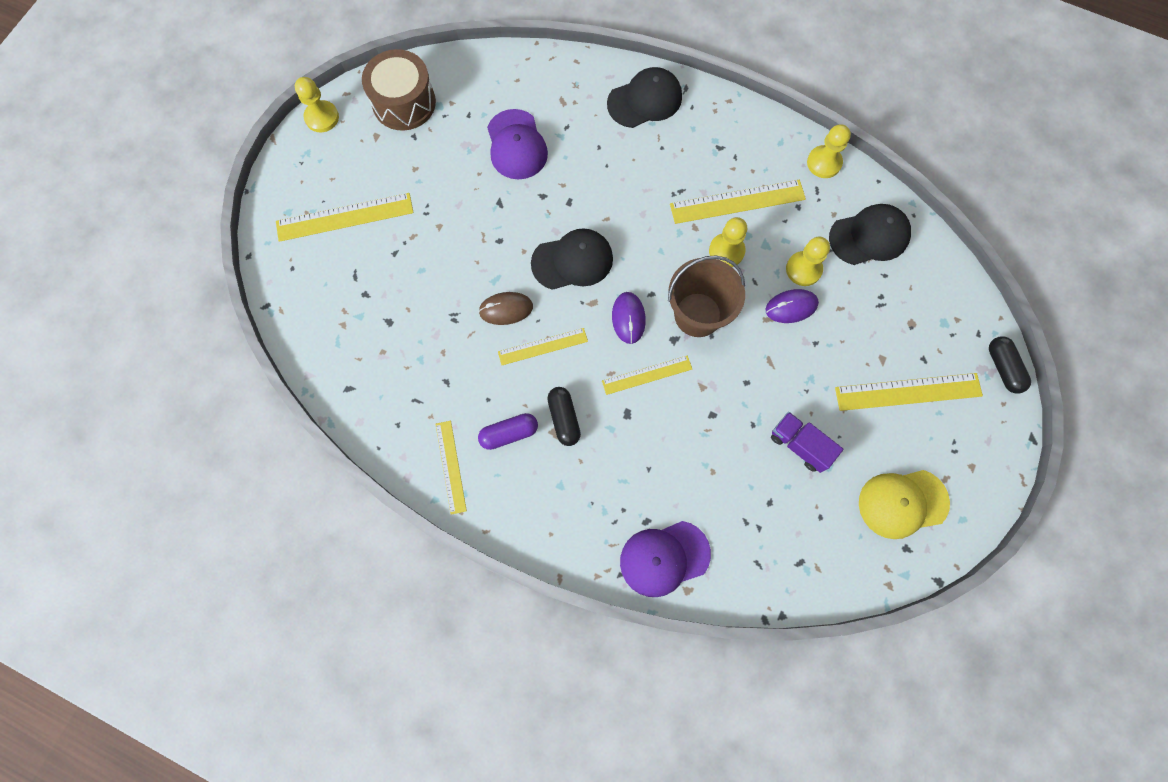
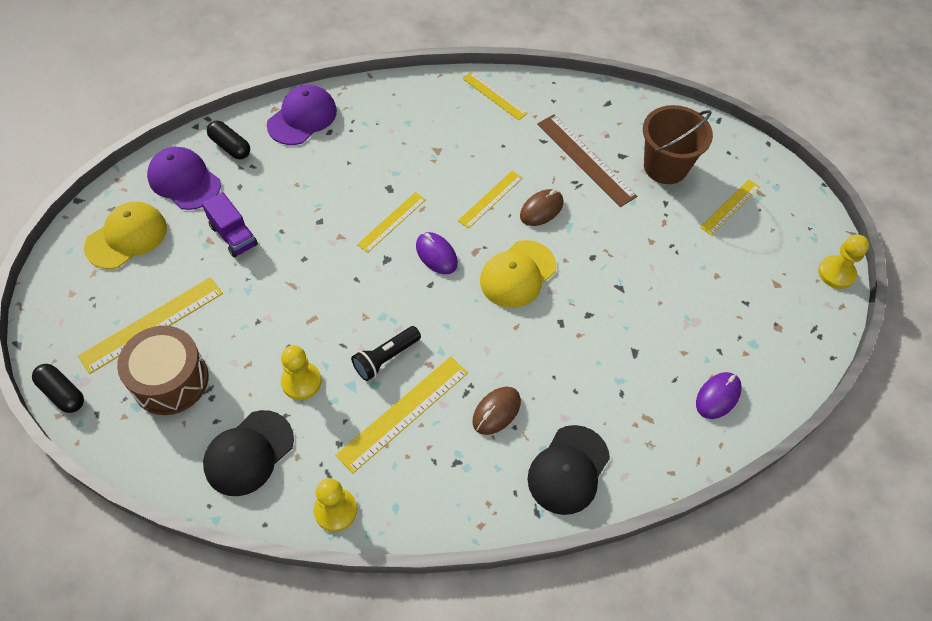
camera: 145 degrees right, 15 degrees down
(345, 217) = (730, 207): yellow ruler -> yellow ruler, size x0.63
(404, 103) = (785, 327): brown drum -> brown drum (170, 380)
(425, 337) = (585, 159): none -> brown ruler
(509, 433) = (469, 133): purple capsule -> none
(516, 145) = (651, 347): purple cap -> purple cap (184, 180)
(564, 418) = (436, 161): black capsule -> black capsule (230, 147)
(572, 261) = (517, 274): black cap -> yellow cap
(667, 165) = (496, 411): none -> brown mouse
(697, 314) = (378, 289): brown bucket -> brown bucket (665, 167)
(726, 251) = (385, 358): yellow pawn -> black flashlight
(791, 307) = (296, 340): purple mouse -> purple mouse (718, 396)
(800, 445) = (233, 235): purple truck -> purple truck turned 45 degrees clockwise

